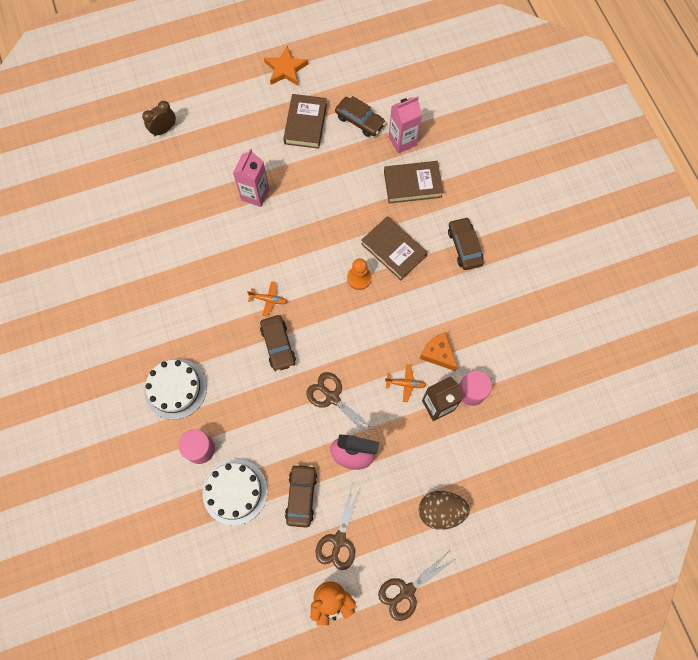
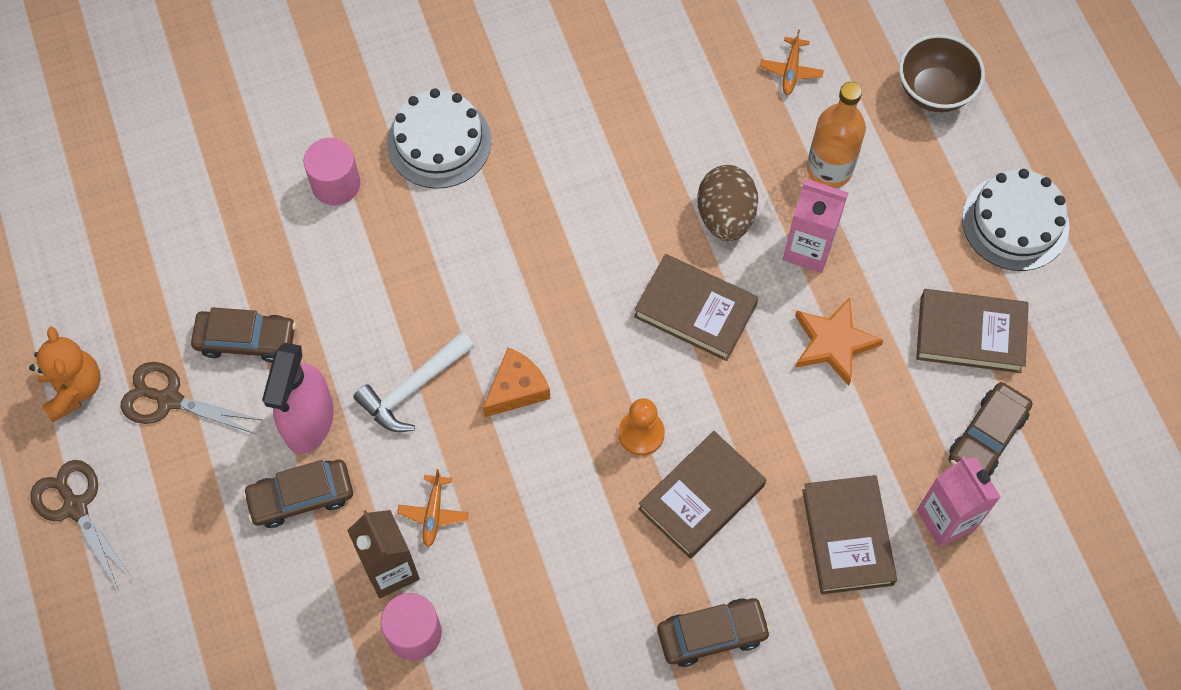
camera: 90 degrees right, 5 degrees down
(164, 130) = (934, 91): brown clock -> brown bowl
(208, 182) = (829, 169): none -> orange bottle
(235, 491) = (262, 239): white cake -> white cake (1015, 222)
(268, 299) = (598, 279): orange plane -> orange plane (791, 71)
(278, 345) = (511, 297): brown car -> brown car (301, 497)
(286, 69) = (1094, 295): orange star -> orange star (833, 343)
(289, 250) = (695, 310): none -> brown book
(332, 397) = (413, 388): brown scissors -> white hammer
(438, 354) = (489, 574): orange cheese -> orange cheese (516, 389)
(440, 511) = (201, 568): brown egg -> brown egg (725, 216)

